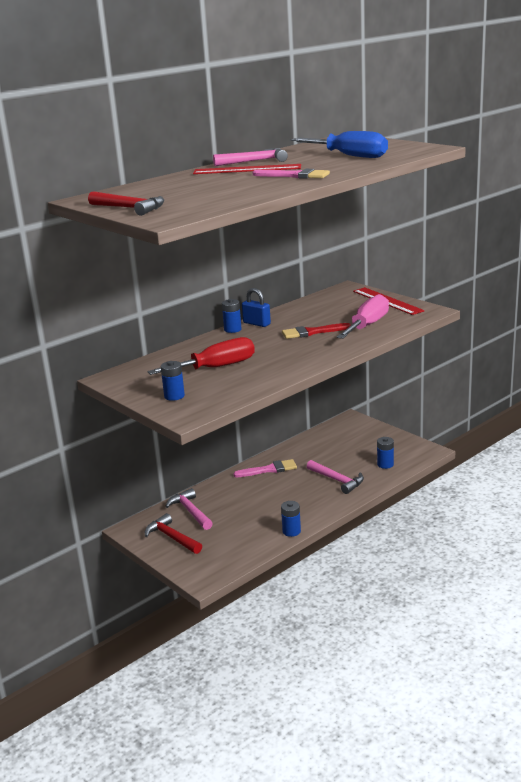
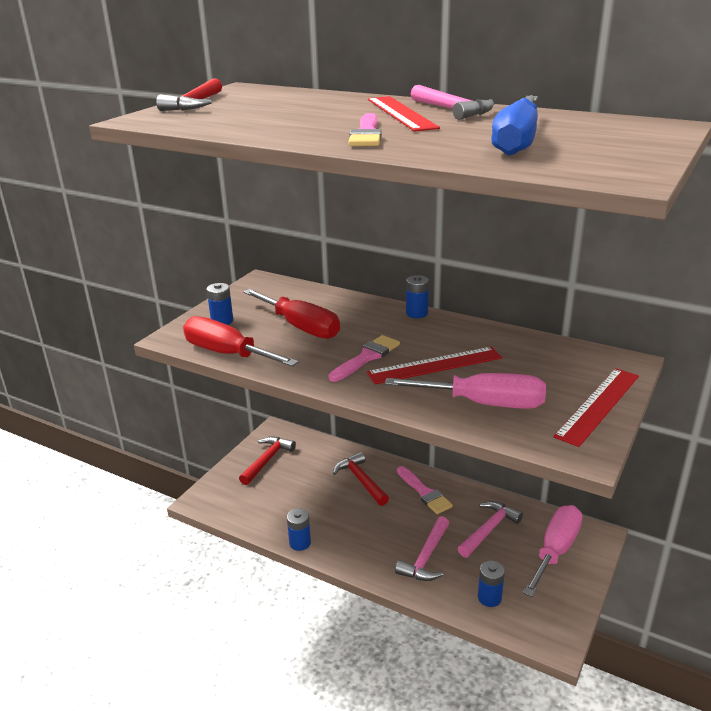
camera: 70 degrees right, 5 degrees up
(190, 512) = (316, 459): pink hammer -> pink hammer (489, 530)
(235, 494) = (361, 480): none -> red hammer
(236, 395) = (227, 354): none -> red screwdriver
(256, 323) = (444, 323): blue padlock -> none
(284, 350) = (366, 357): none -> pink brush
(312, 332) = (435, 365): red brush -> red ruler
(356, 434) = (555, 550): none -> pink screwdriver

